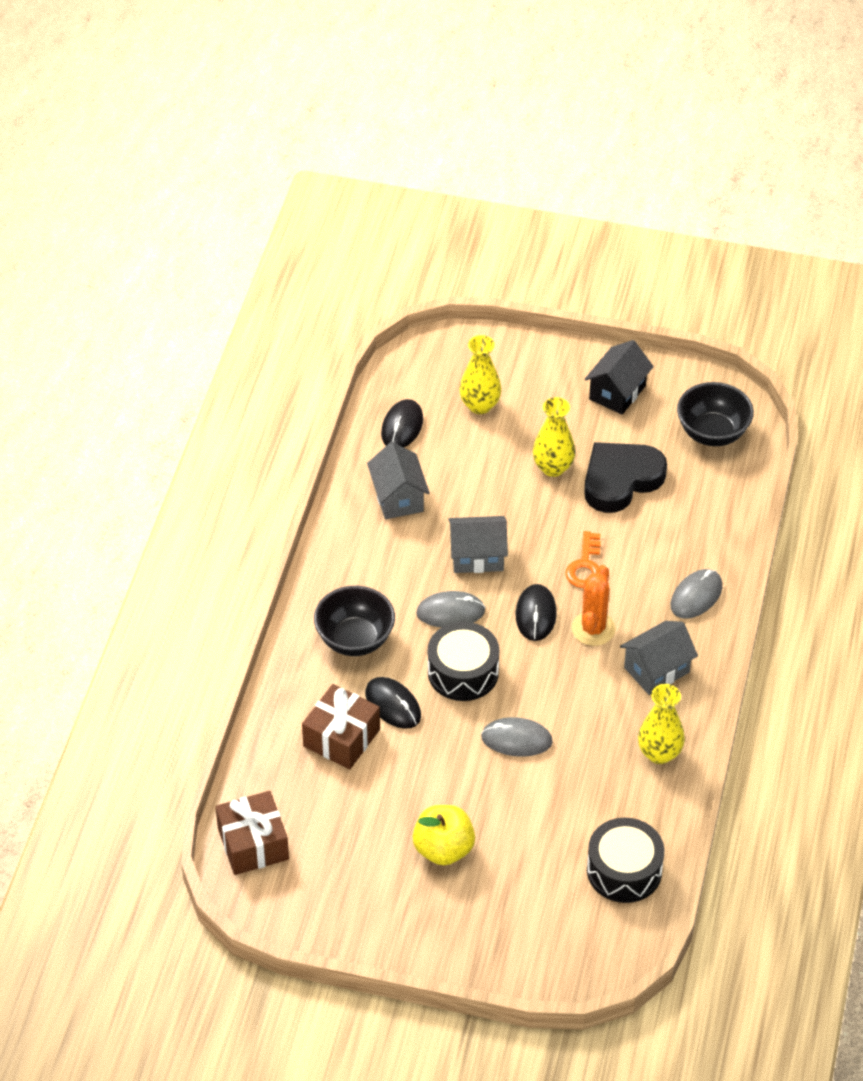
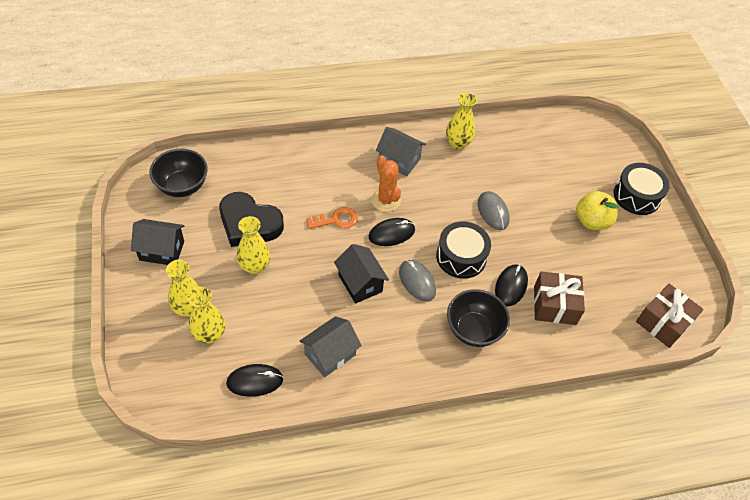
camera: 120 degrees left, 5 degrees up
(477, 556) = (360, 283): grey house -> black house
(523, 397) = (189, 308): none -> yellow vase
(593, 629) = (386, 200): orange cactus -> orange cactus turned 75 degrees clockwise
(624, 870) = (543, 137): black drum -> black drum (636, 196)
(696, 596) = (331, 157): grey mouse -> none

